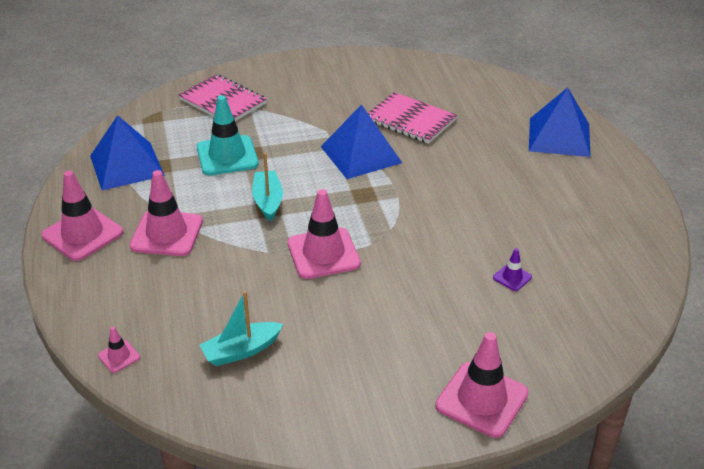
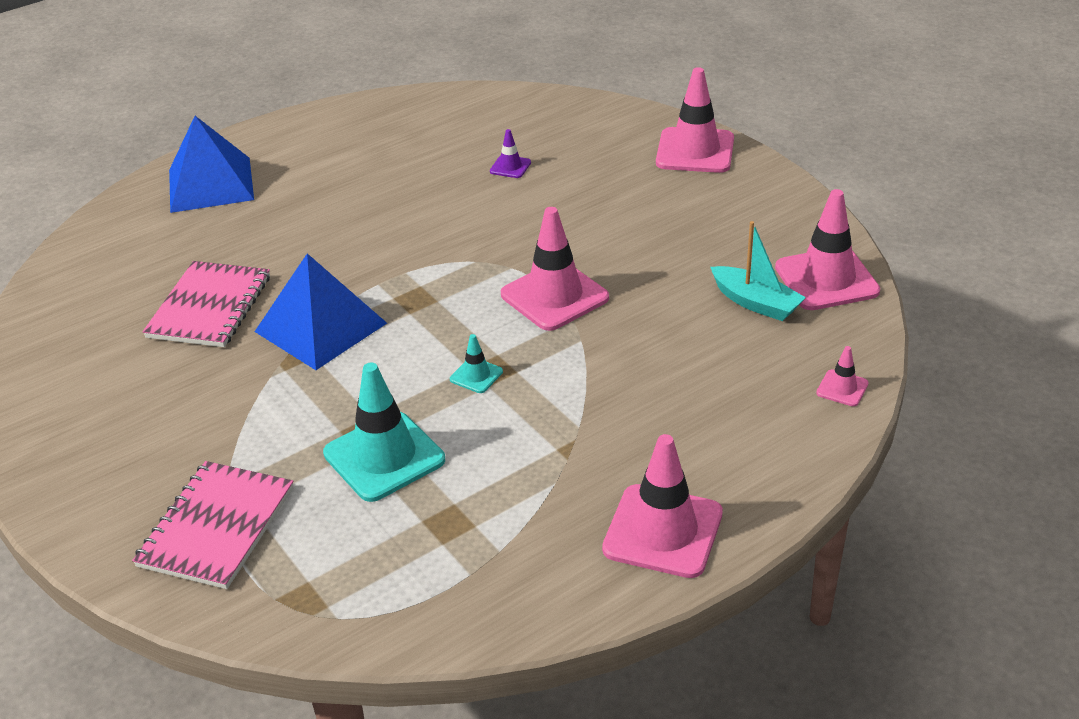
camera: 110 degrees left, 0 degrees up
(126, 166) = (467, 564): blue pyramid -> none
(167, 234) = (604, 443): pink traffic cone -> pink traffic cone (826, 279)
(268, 201) = (476, 375): turquoise boat -> turquoise traffic cone

